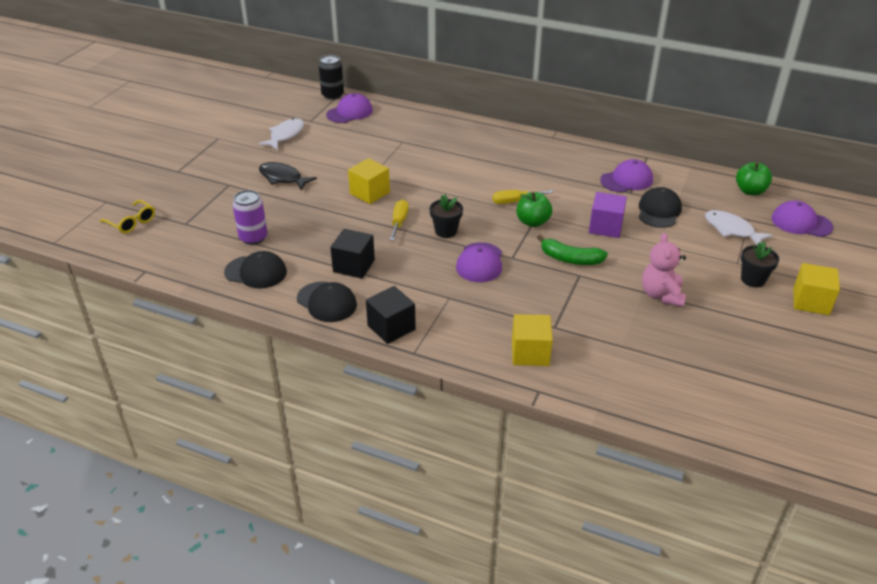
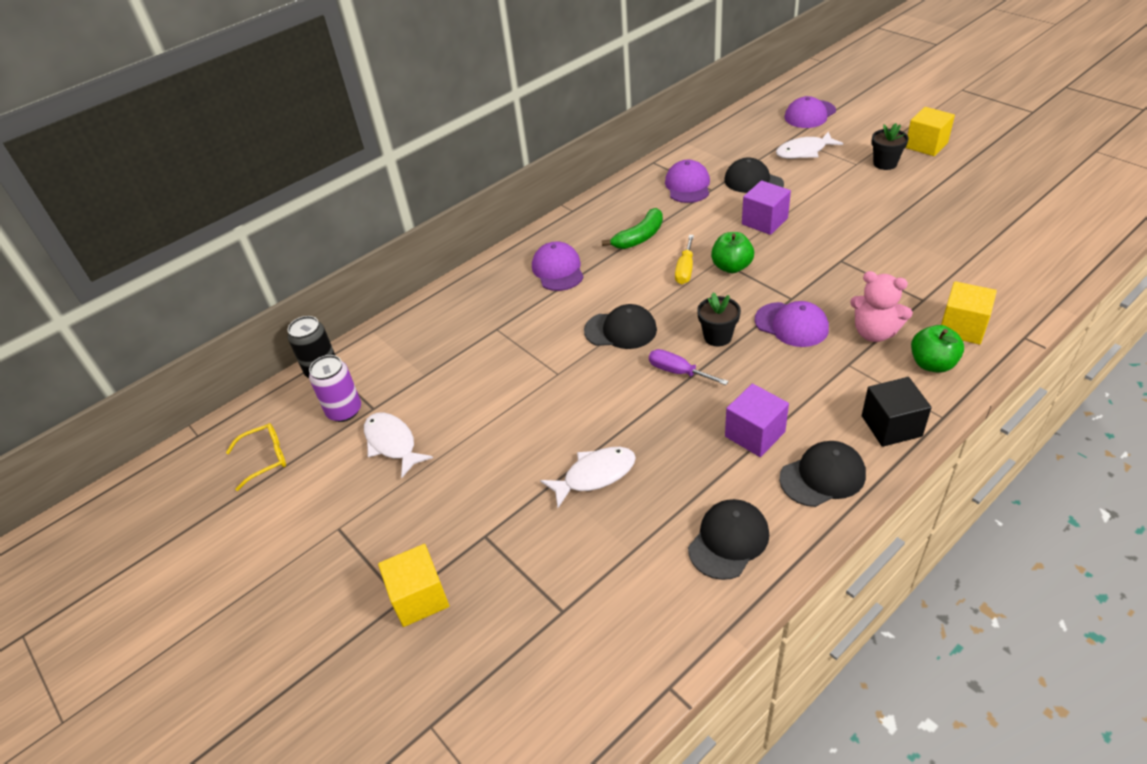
camera: 60 degrees left, 5 degrees up
(132, 222) = (519, 690): yellow glasses -> yellow glasses (265, 458)
(253, 237) = (642, 529): purple can -> purple can (344, 411)
(282, 178) = (506, 468): black fish -> none
(289, 210) = (595, 475): none -> white fish
(349, 112) = (384, 362): purple cap -> purple cap (558, 270)
(354, 266) = (755, 434): black cube -> purple cube
(370, 193) = (598, 385): yellow cube -> yellow cube (419, 597)
(399, 222) = (678, 372): yellow screwdriver -> purple screwdriver
(429, 189) = (620, 330): none -> black cap
(570, 259) = (811, 259): green banana -> green banana (639, 237)
(661, 295) = (891, 219): pink teddy bear -> pink teddy bear (874, 333)
(750, 191) = (747, 124): green apple -> green apple (932, 364)

